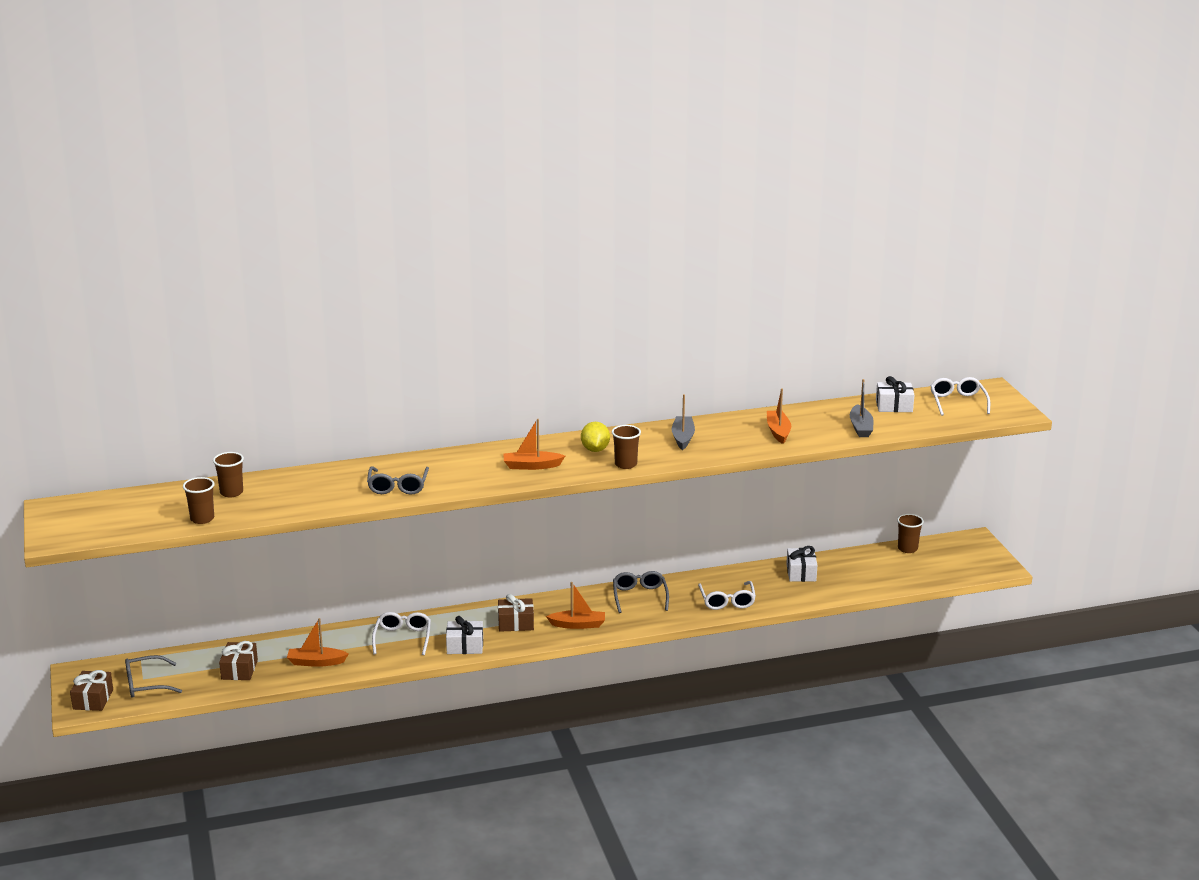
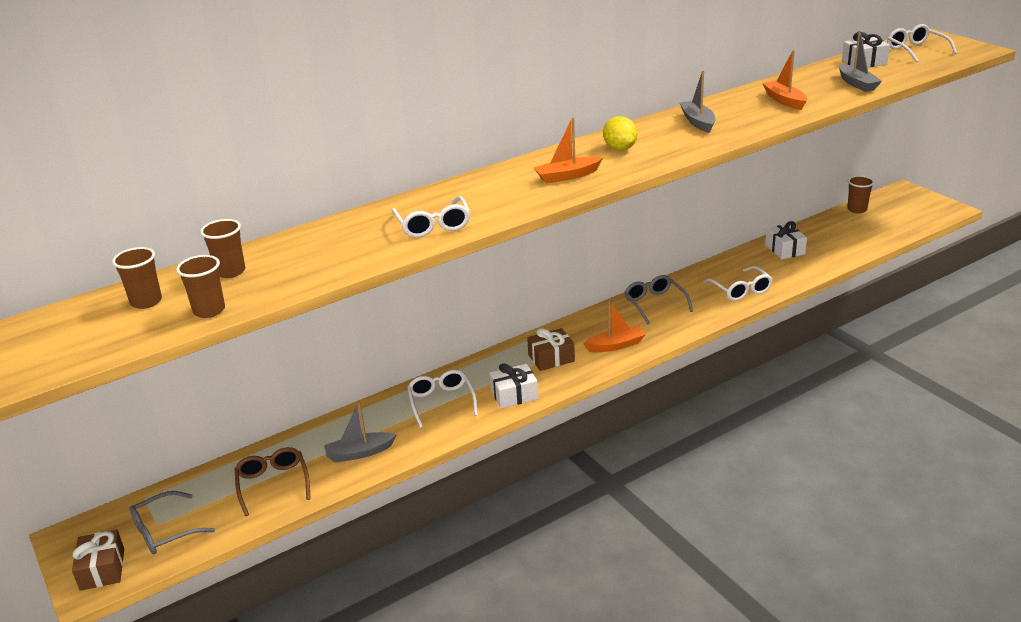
camera: 15 degrees left, 5 degrees up
(239, 670) = (273, 484): brown gift -> brown glasses
(316, 662) = (359, 453): orange boat -> grey boat
(398, 486) = (433, 225): grey glasses -> white glasses
(625, 464) = (666, 156): brown cup -> brown cup (146, 302)

